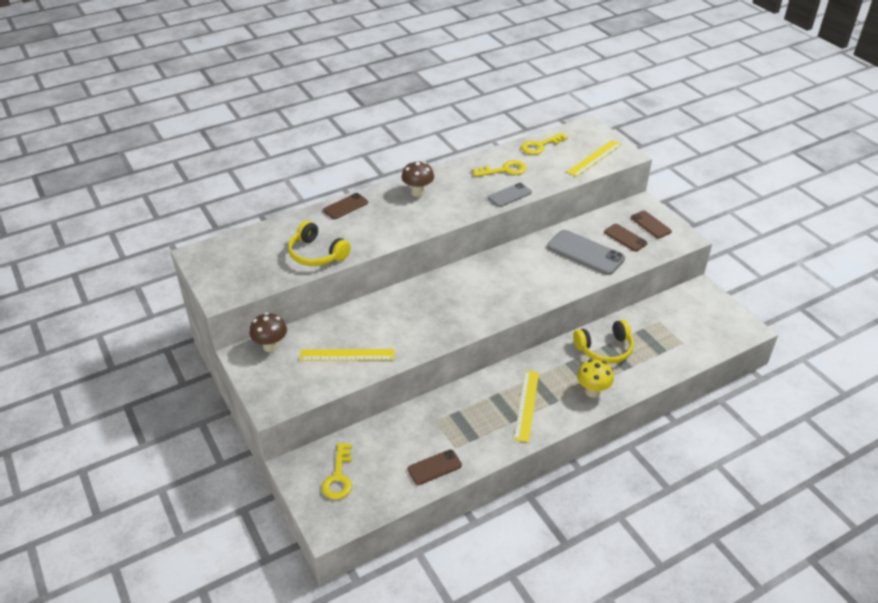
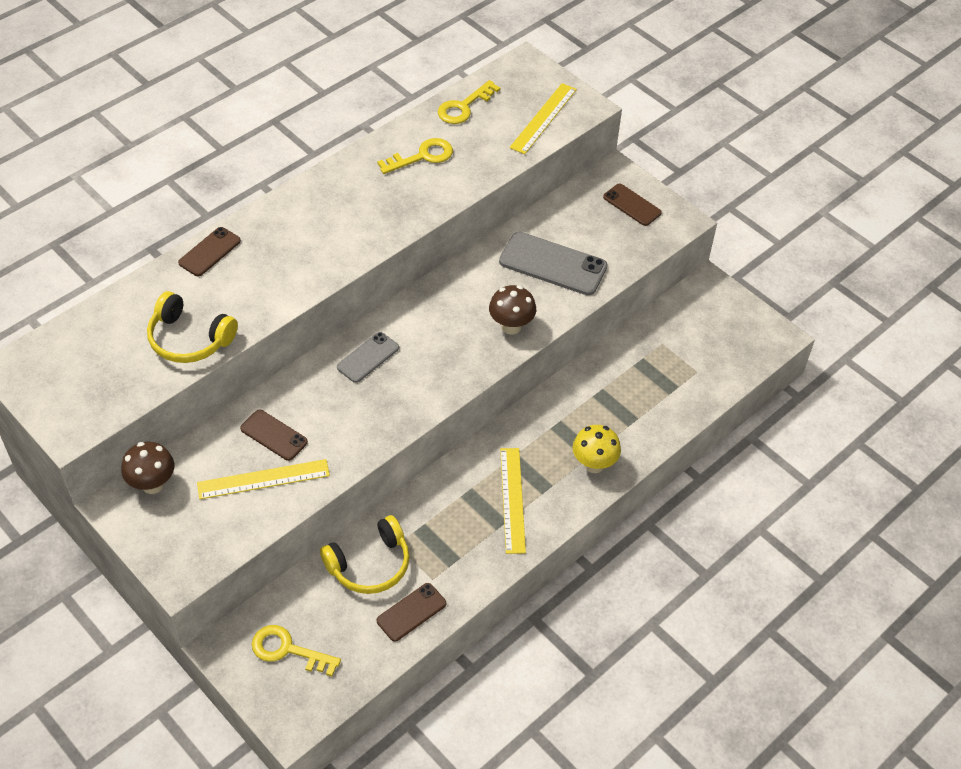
camera: 15 degrees left, 10 degrees up
(338, 477) = (288, 650): yellow key -> yellow key turned 120 degrees clockwise
(418, 192) = (308, 212): brown mushroom -> brown mushroom (511, 326)
(509, 195) = (439, 199): grey phone -> grey phone (368, 357)
(605, 349) = (598, 398): yellow headphones -> yellow headphones (369, 564)
(625, 238) = (601, 232): brown phone -> brown phone (274, 435)

